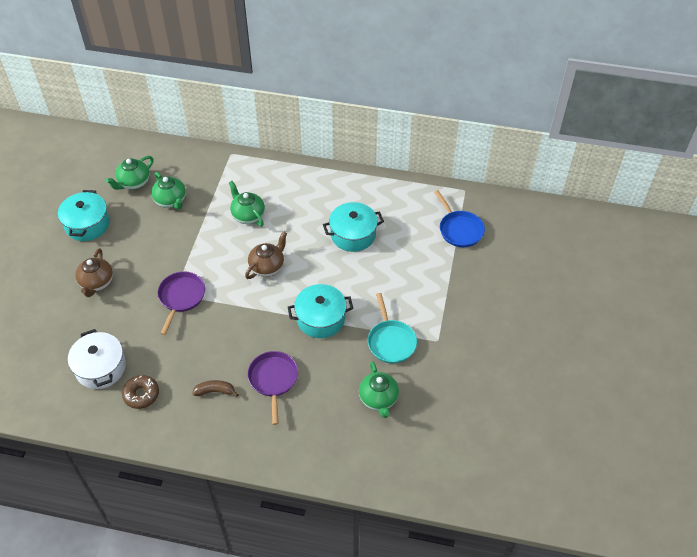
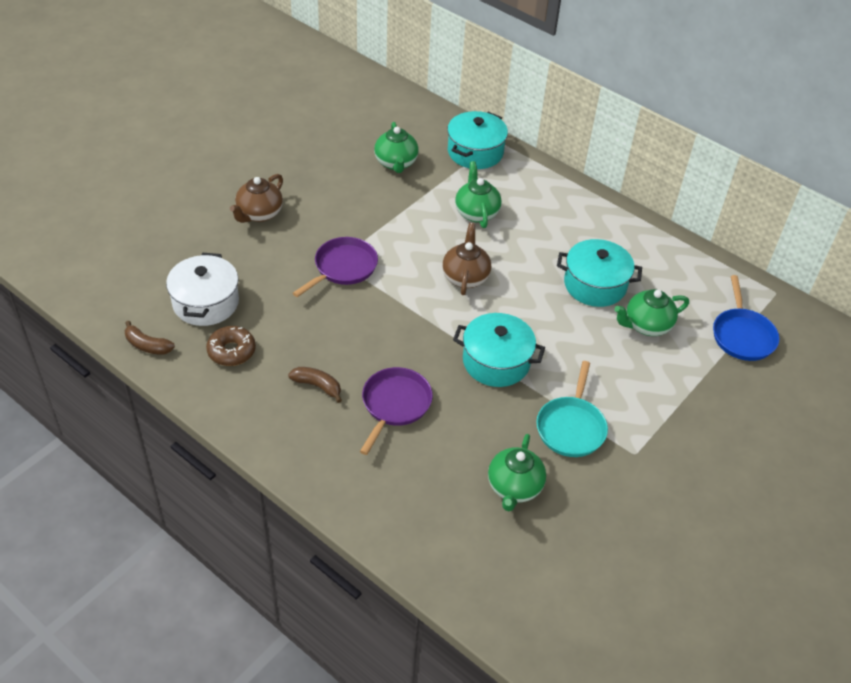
camera: 25 degrees right, 5 degrees down
(79, 419) = (147, 345): none -> brown banana
(87, 224) = (288, 151): turquoise pot -> turquoise pot (475, 152)
(134, 183) = (366, 129): green teapot -> green teapot (646, 325)
(267, 267) = (465, 277): brown teapot -> brown teapot turned 60 degrees counterclockwise

